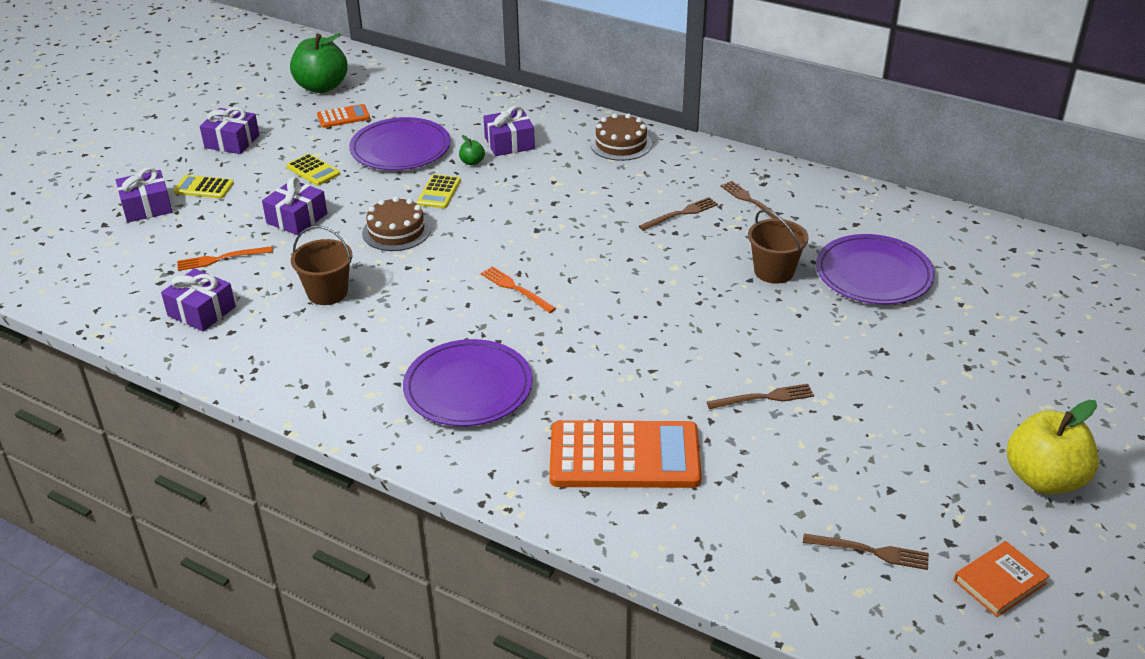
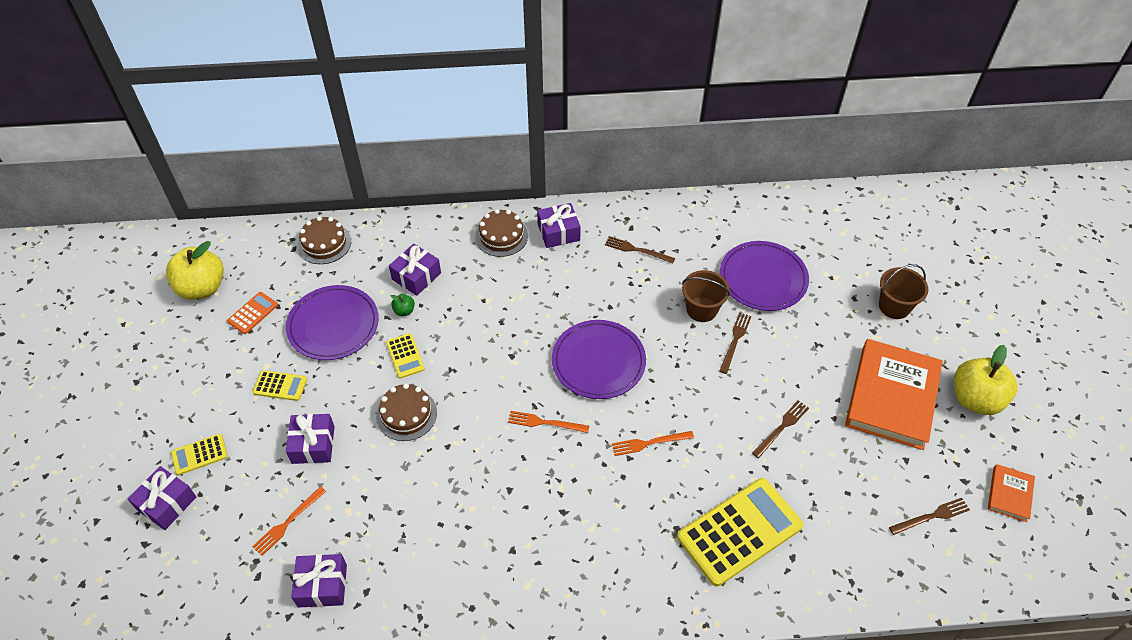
camera: 35 degrees left, 15 degrees up
(232, 141) = (176, 390): purple gift -> purple gift (558, 232)
(322, 87) = (202, 288): green apple -> yellow apple
(327, 292) = (407, 507): brown bucket -> brown bucket (894, 306)
(452, 94) = (324, 243): none -> brown cake
(468, 387) = (590, 535): purple plate -> purple plate (598, 361)
(603, 347) = (649, 443): none -> orange fork
(624, 456) = (739, 531): orange calculator -> yellow calculator
(681, 214) = (599, 286): brown fork -> brown fork (735, 341)
(930, 430) = (892, 397): none -> orange book

